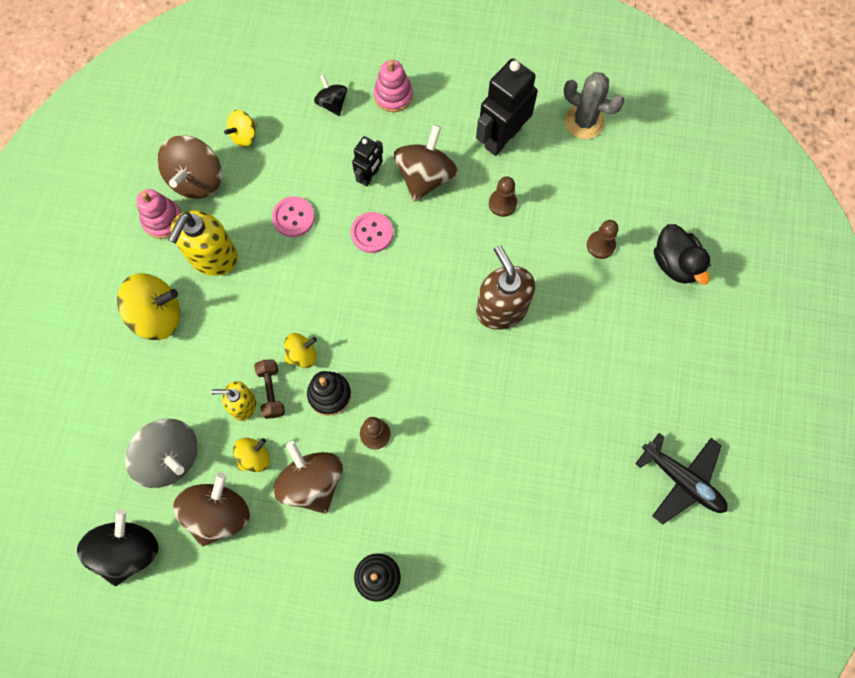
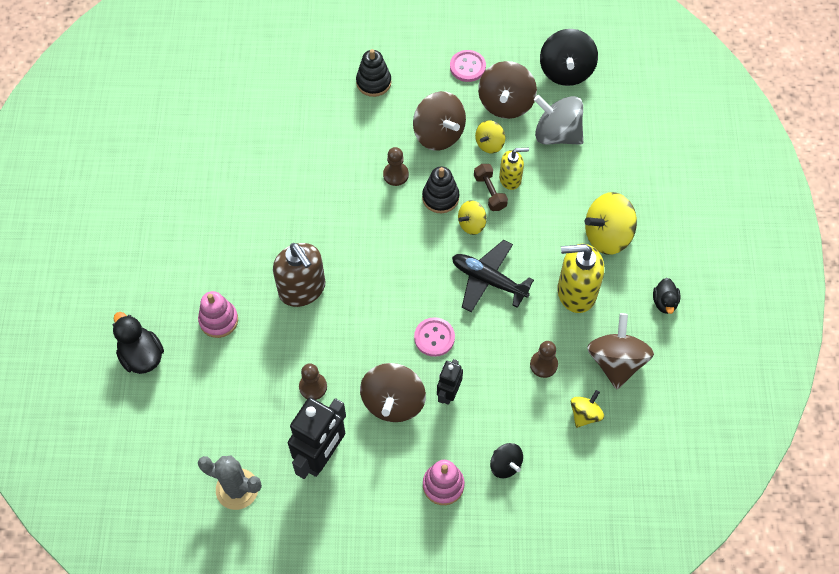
camera: 170 degrees right, 10 degrees down
(125, 231) = (664, 302): none -> black duck
(163, 220) = (634, 318): pink stacking toy -> pink stacking toy (218, 320)
(213, 257) = (576, 292): yellow soap dispenser -> yellow soap dispenser turned 105 degrees counterclockwise
(293, 217) = (512, 340): pink button -> pink button (467, 67)
(600, 245) = (214, 361): brown pawn -> brown pawn (543, 364)
(682, 480) = (139, 180): black plane -> black plane (488, 280)

